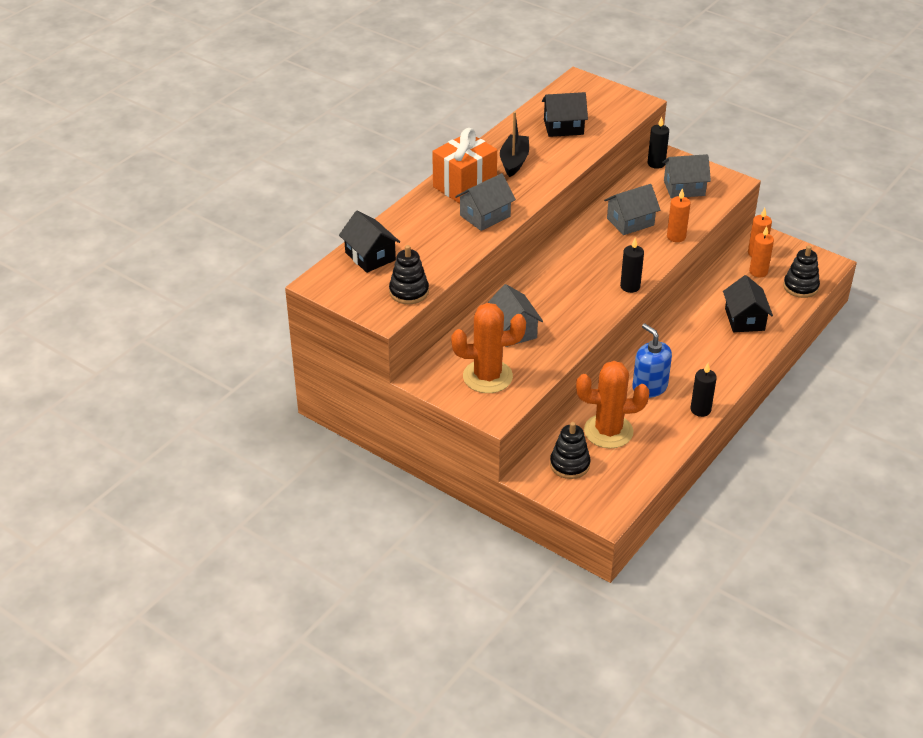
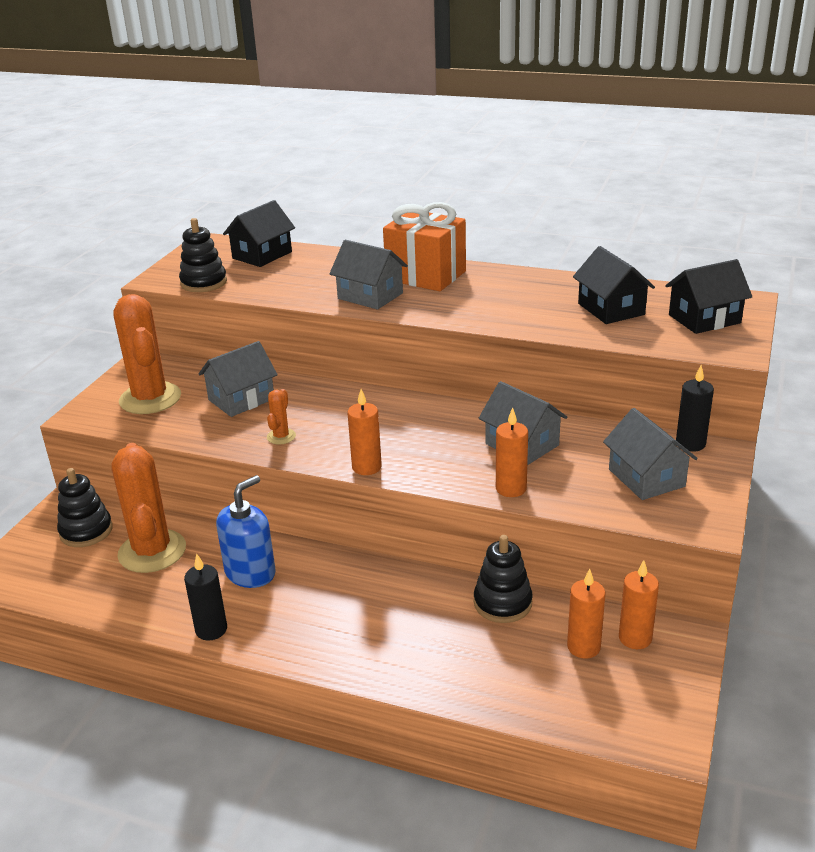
camera: 75 degrees right, 10 degrees down
(514, 161) = (501, 293): black boat -> none
(575, 317) = (281, 436): none -> orange cactus
(630, 286) = (366, 467): black candle -> orange candle
(744, 319) = (445, 647): black house -> black house (704, 319)
(800, 287) = (573, 707): black stacking toy -> black stacking toy (502, 603)

